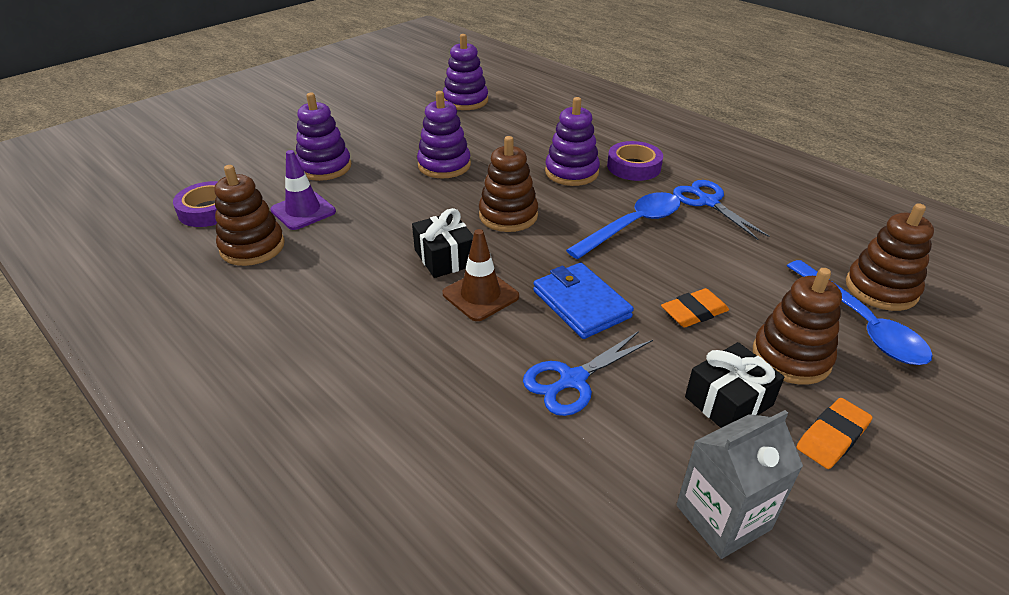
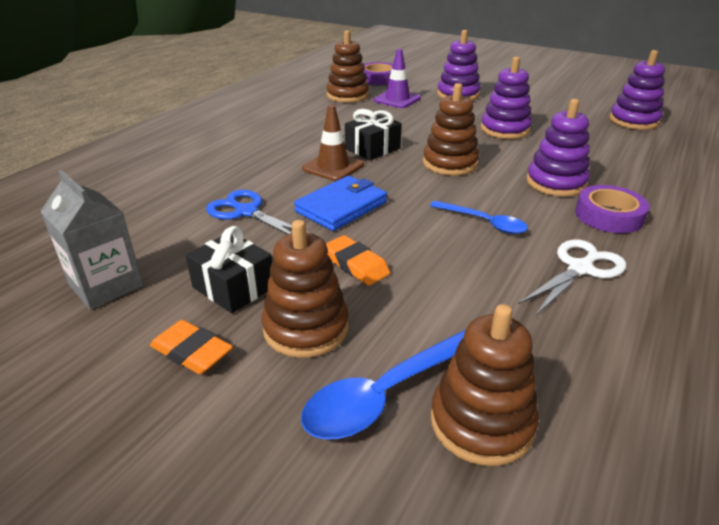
camera: 75 degrees right, 5 degrees down
(632, 226) = (484, 222): blue spoon -> blue spoon, size x0.65
(708, 202) = (580, 269): blue scissors -> white scissors

